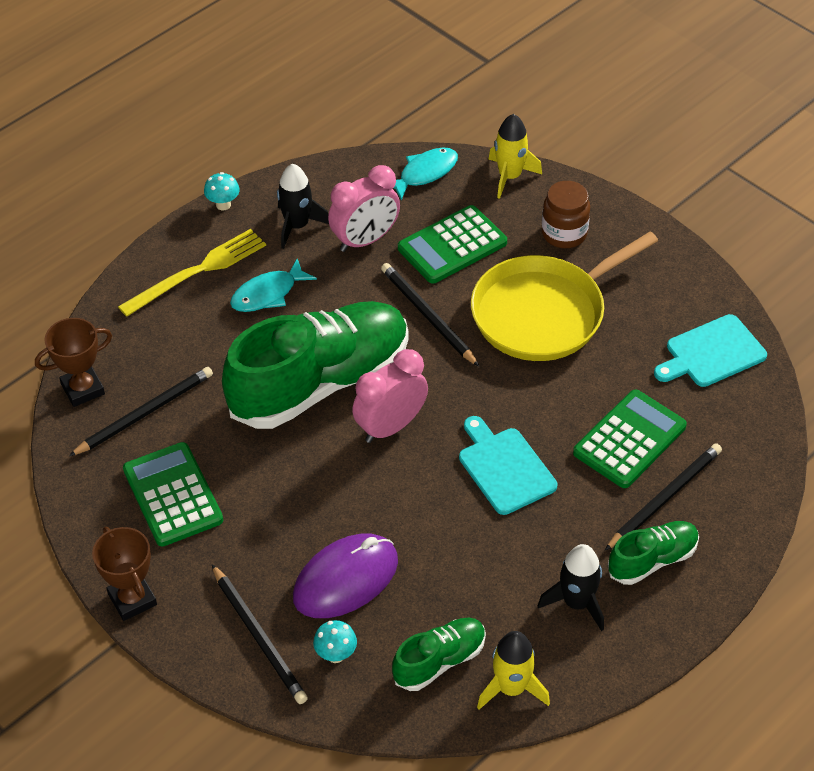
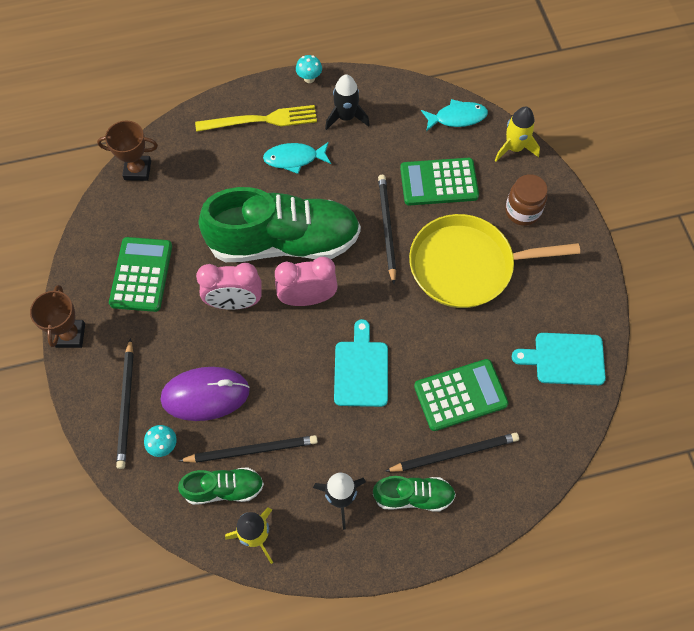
camera: 30 degrees right, 15 degrees up
(145, 413) = (163, 207): black pencil -> black pencil (252, 450)
(365, 240) = (383, 149): pink clock -> pink clock (234, 302)

